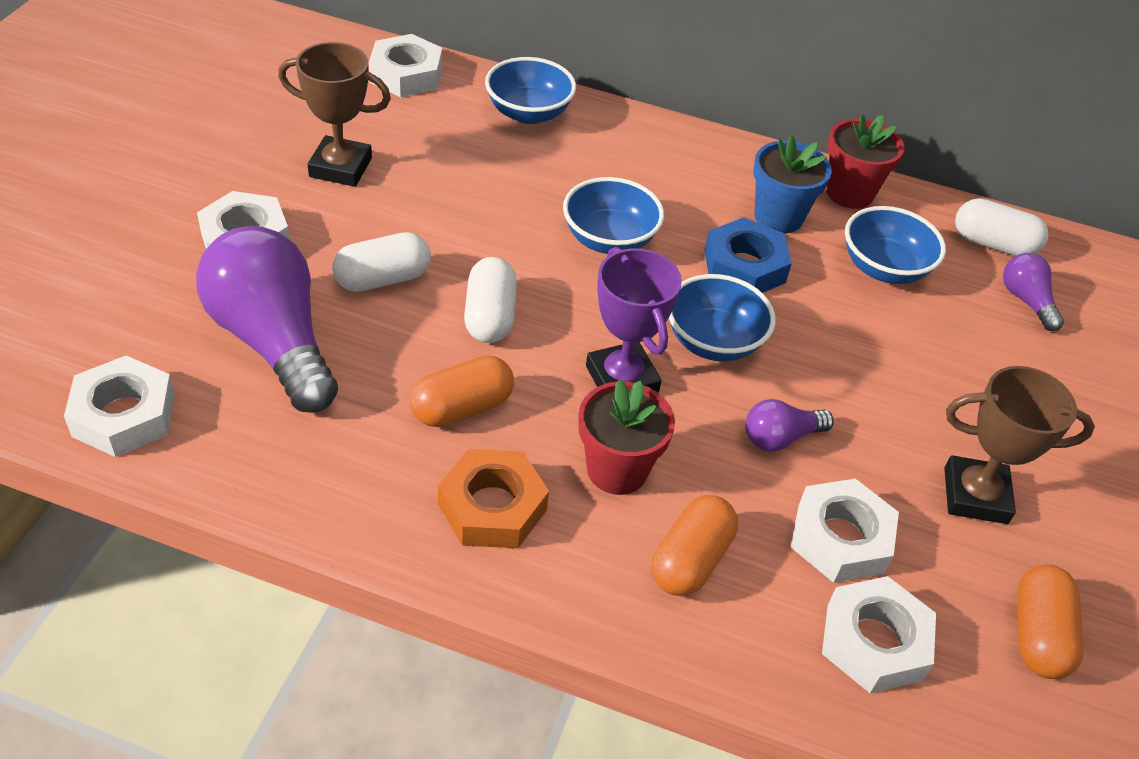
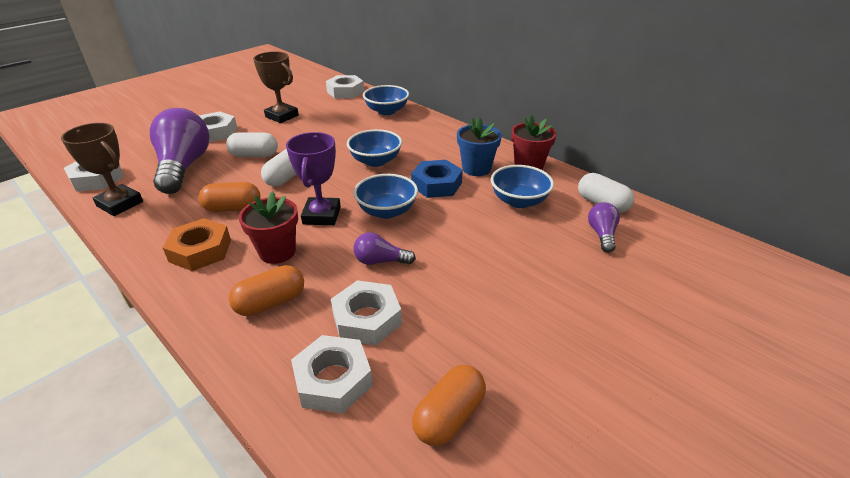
camera: 30 degrees right, 10 degrees down
(975, 495) = (476, 322): brown trophy -> brown trophy (120, 204)

